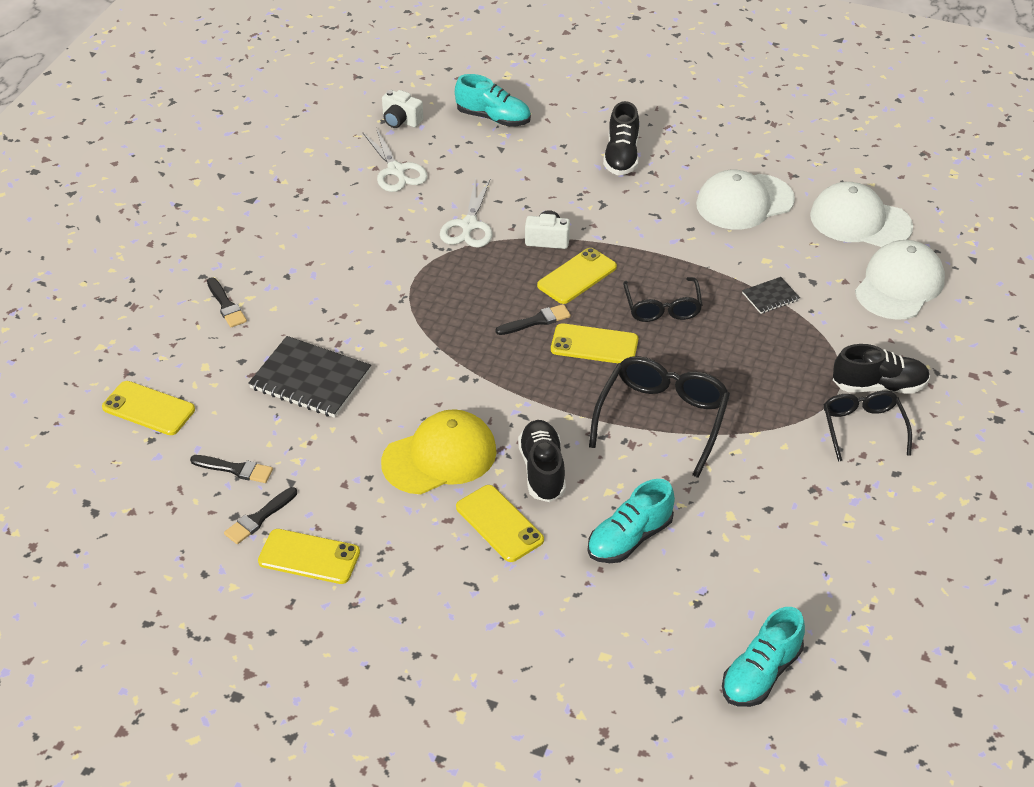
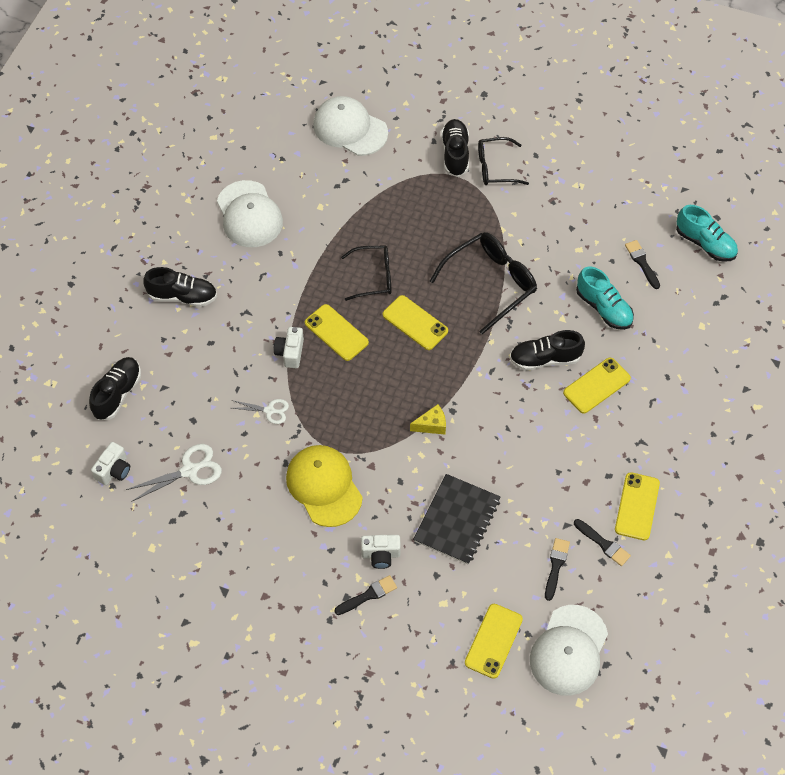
camera: 90 degrees left, 15 degrees up
(274, 315) = (381, 555): none -> white camera
(440, 456) = (535, 425): yellow cap -> yellow cap (324, 486)
(444, 359) = (432, 425): none -> yellow cheese
(469, 226) = (269, 410): white scissors -> white scissors, size x0.63
(493, 118) = (117, 393): turquoise shoe -> black shoe
(536, 321) = (388, 361): black brush -> black brush (642, 262)
(594, 345) = (415, 323): yellow phone -> yellow phone turned 60 degrees counterclockwise
(662, 418) = (491, 283): black glasses -> black glasses turned 120 degrees clockwise
(770, 296) = (362, 207): black notebook -> none
(860, 221) = (276, 143): white cap -> white cap (569, 650)

